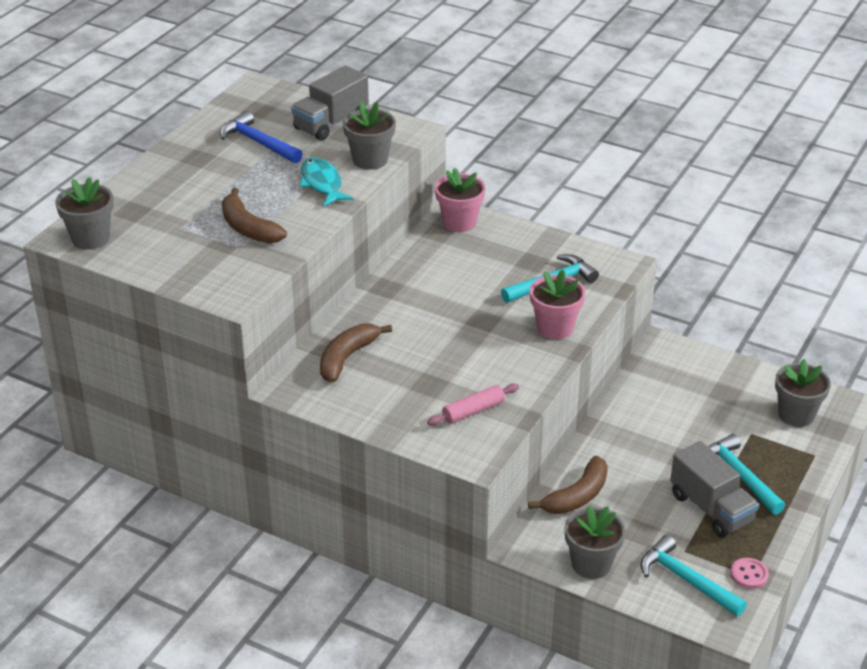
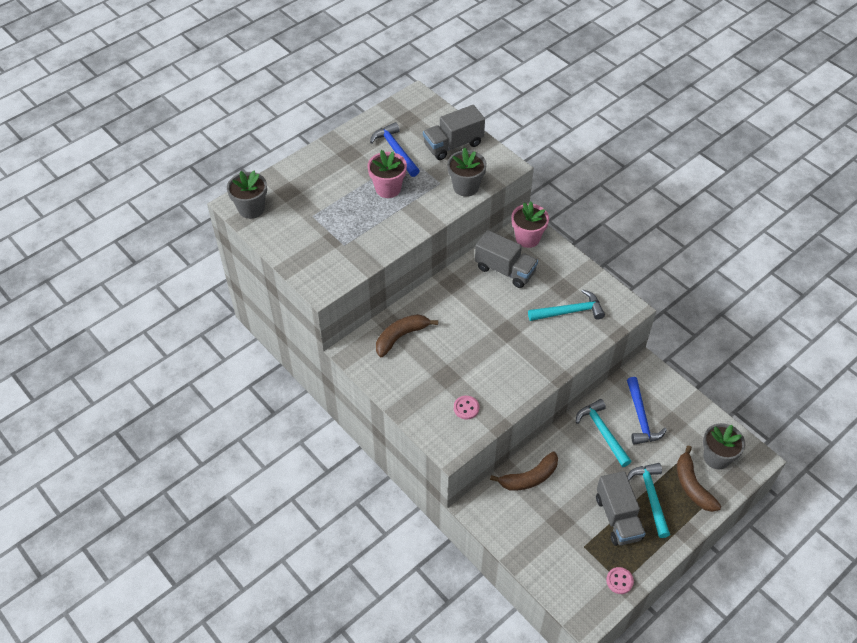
camera: 20 degrees right, 15 degrees up
(248, 228) = (356, 228): brown banana -> brown banana (692, 486)
(322, 183) = (423, 200): turquoise fish -> none
(448, 260) = (505, 270): none -> grey truck
(473, 411) = (466, 408): pink rolling pin -> pink button
(555, 328) = (554, 352): pink flower pot -> pink flower pot (388, 188)
(591, 564) = (515, 536): grey flower pot -> none
(683, 397) = (641, 417): none -> blue hammer
(686, 580) = (574, 571): turquoise hammer -> turquoise hammer (602, 432)

